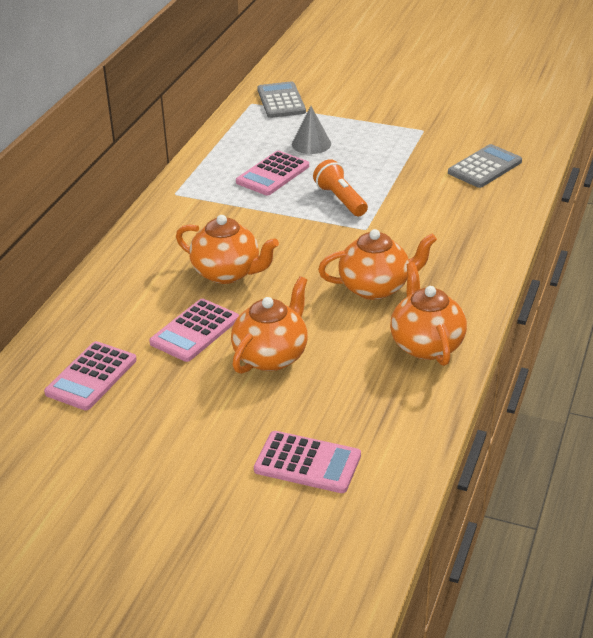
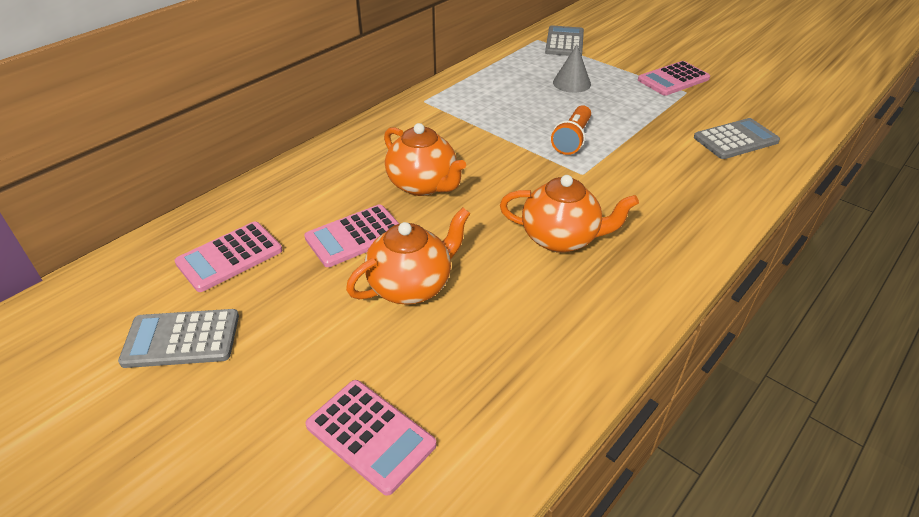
camera: 20 degrees right, 5 degrees up
(102, 447) = (181, 339): none -> grey calculator
(272, 174) = (521, 102): pink calculator -> pink calculator (673, 79)
(340, 200) = (572, 139): orange flashlight -> orange flashlight turned 150 degrees counterclockwise
(426, 345) = (584, 321): orange teapot -> none

